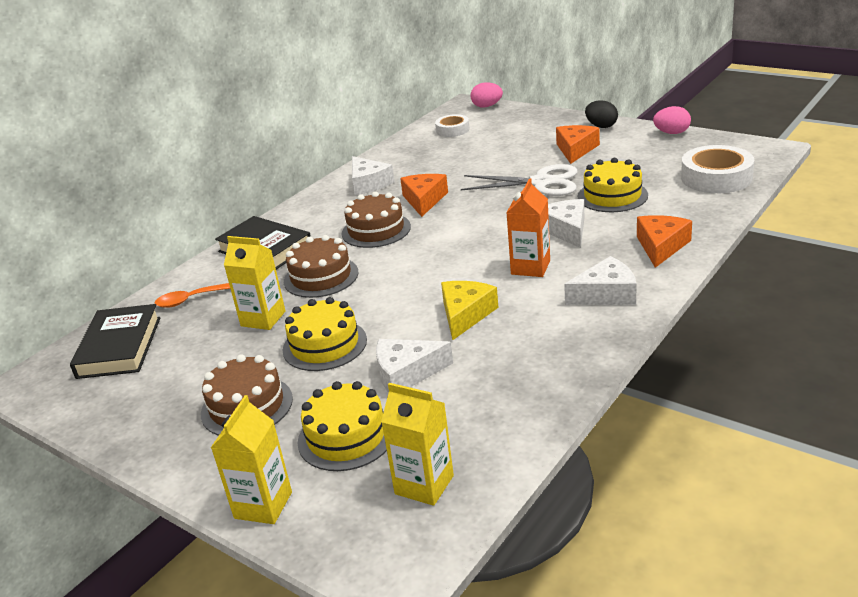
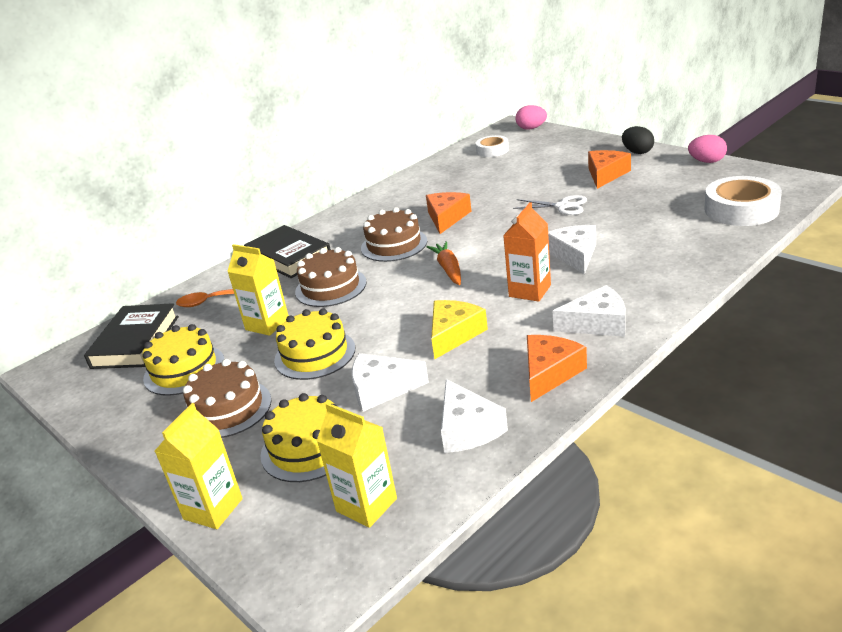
camera: 10 degrees right, 0 degrees up
(368, 183) = (400, 199): white cheese -> white cheese (468, 429)
(441, 251) = (448, 269): none -> orange carrot
(541, 183) = (563, 206): white scissors -> white scissors, size x0.63
(612, 196) = (630, 223): yellow cake -> yellow cake (184, 370)
(661, 246) = (666, 278): orange cheese -> orange cheese (549, 373)

